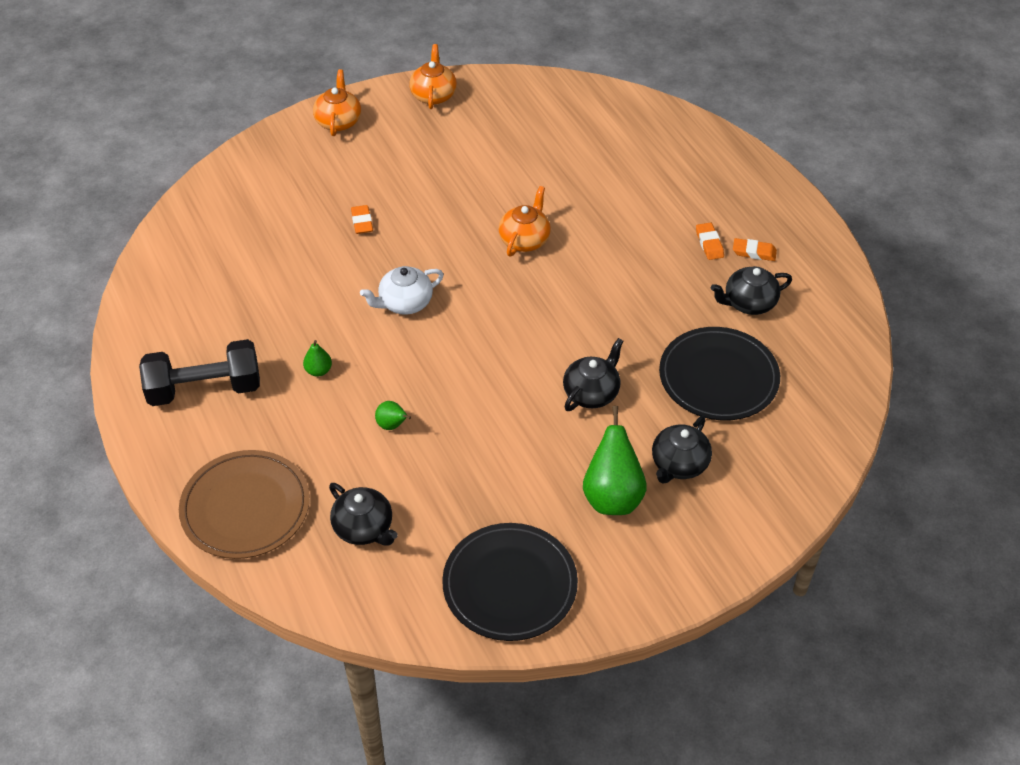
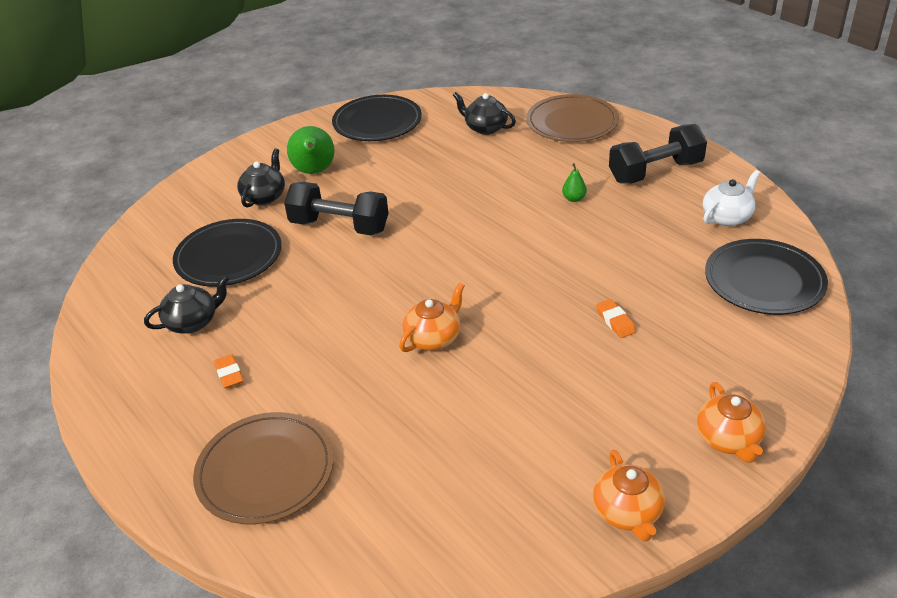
camera: 170 degrees right, 10 degrees down
(208, 231) = (764, 281): none -> black plate
(392, 425) = (494, 178): green pear -> none
(405, 303) = (529, 258): white teapot -> white teapot (727, 217)
(525, 240) = (433, 338): orange teapot -> orange teapot turned 150 degrees counterclockwise
(591, 393) = (339, 226): black teapot -> black dumbbell
(677, 164) = (265, 471): none -> brown plate
(754, 252) = (179, 374): orange eraser -> none

